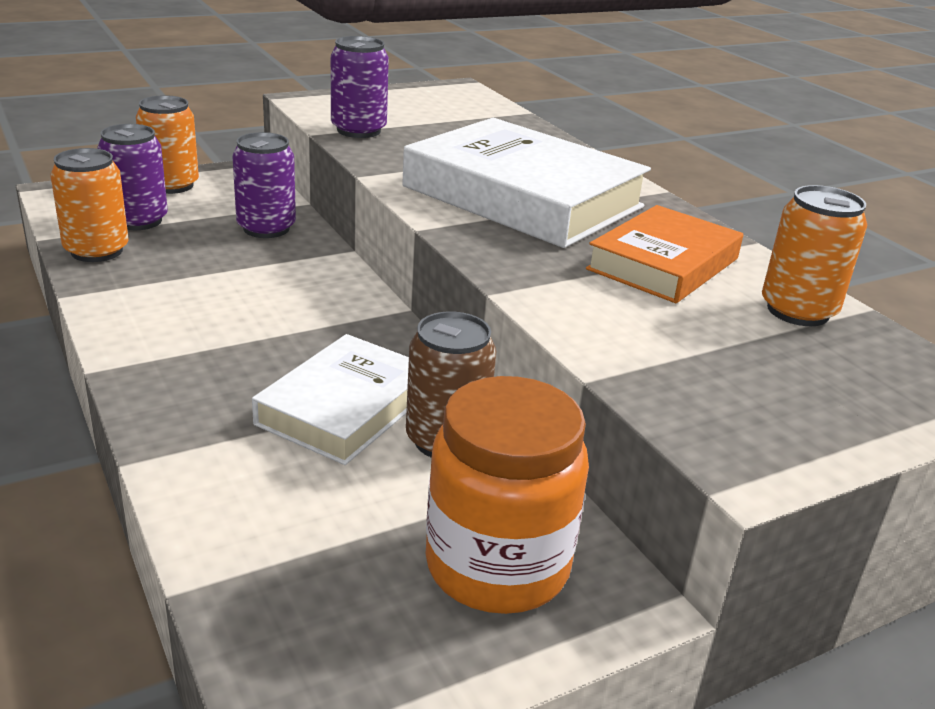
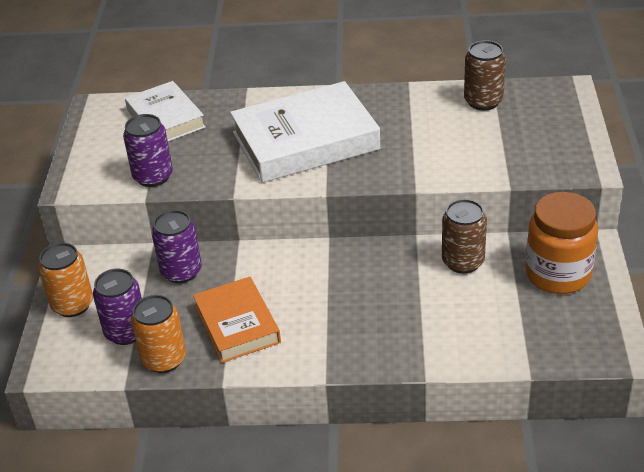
camera: 55 degrees left, 10 degrees up
(345, 408) = (417, 289): white book -> white book (165, 118)
(663, 264) = (415, 122): orange book -> orange book (237, 324)
(798, 311) = (483, 101): orange can -> brown can

